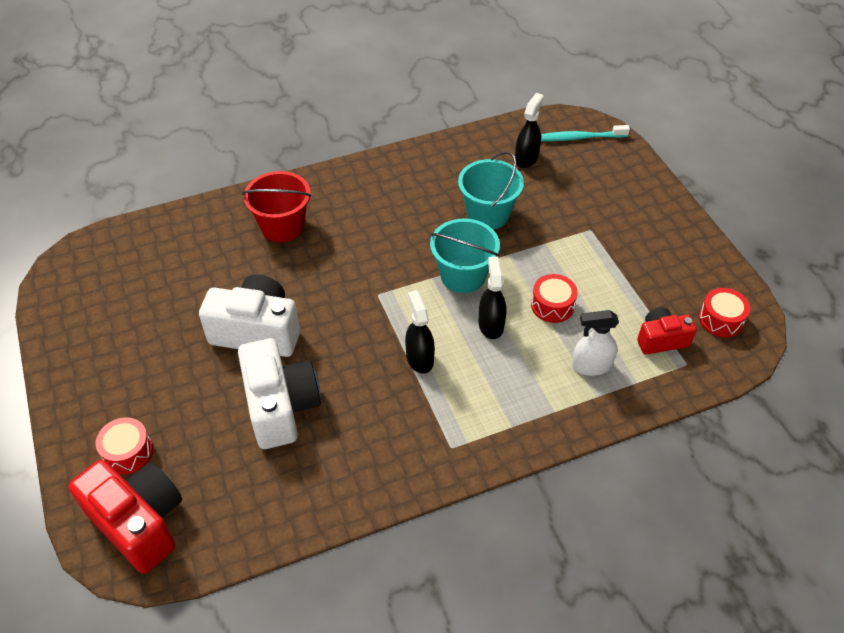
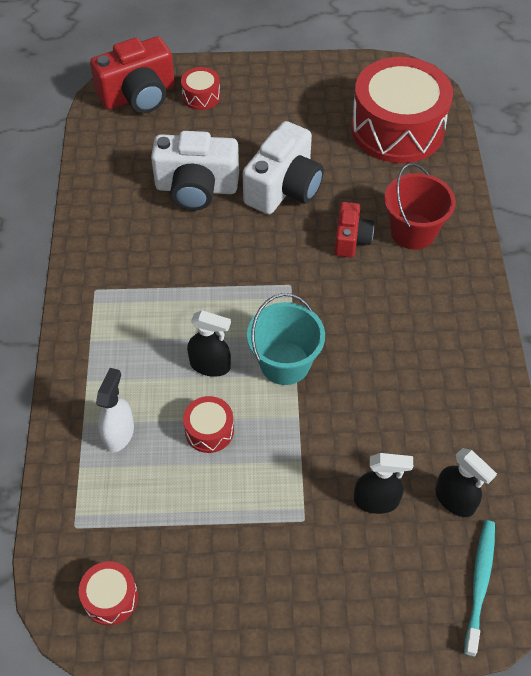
camera: 110 degrees right, 5 degrees up
(147, 264) = (397, 129): none -> red drum
(419, 358) = (198, 295): black spray bottle -> black spray bottle (376, 500)
(488, 214) = (368, 419): turquoise bucket -> none
(661, 339) = (116, 517): red camera -> red camera (351, 239)

